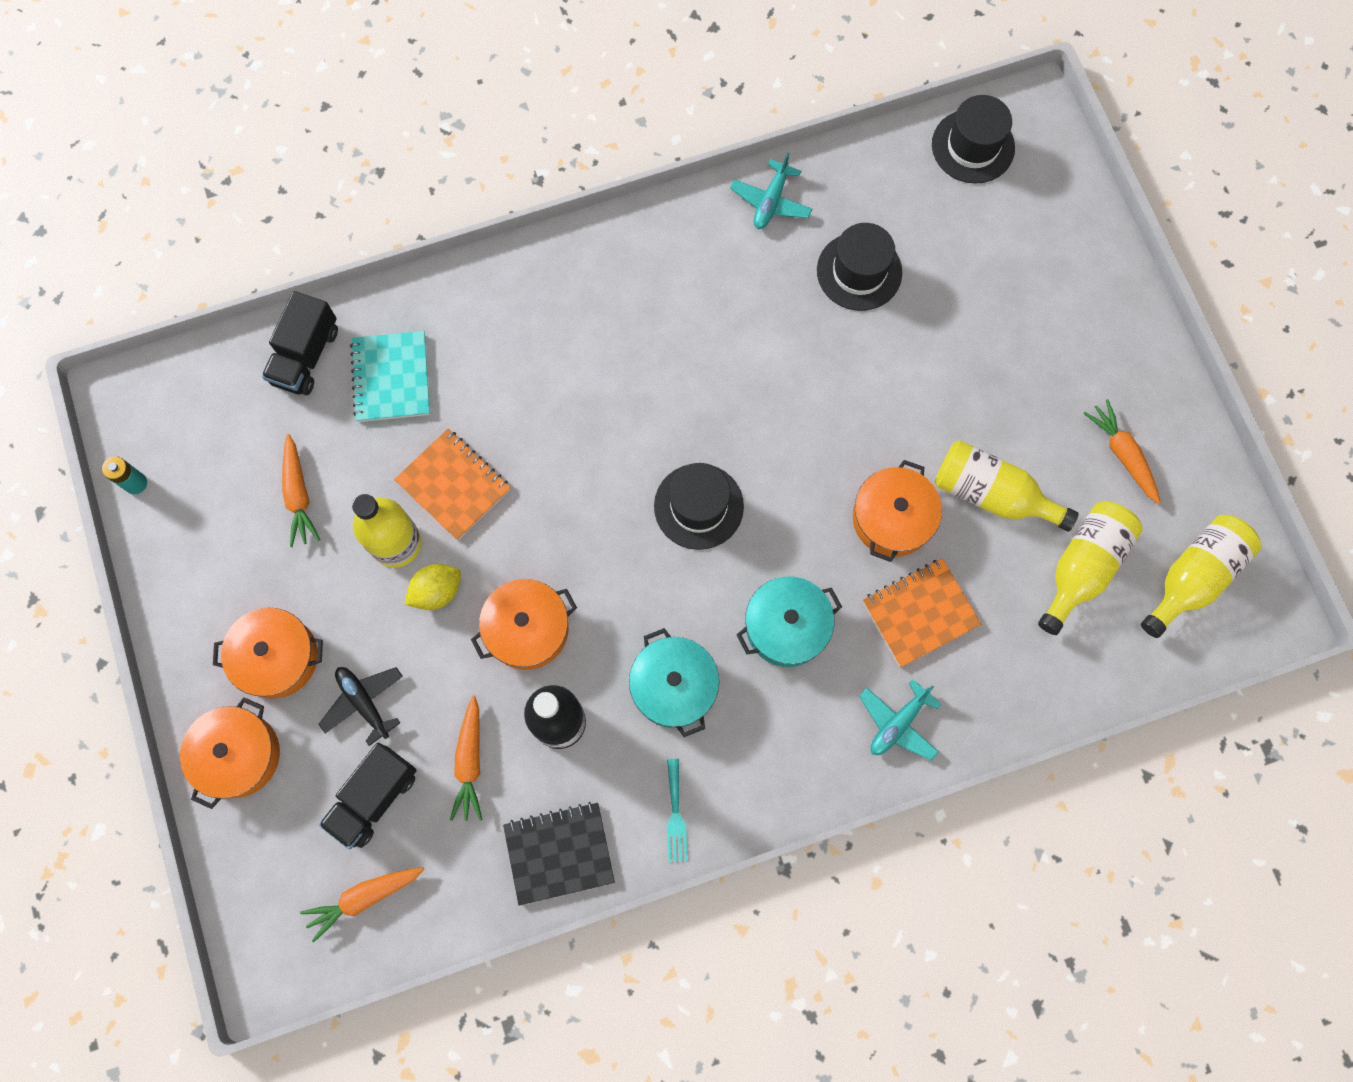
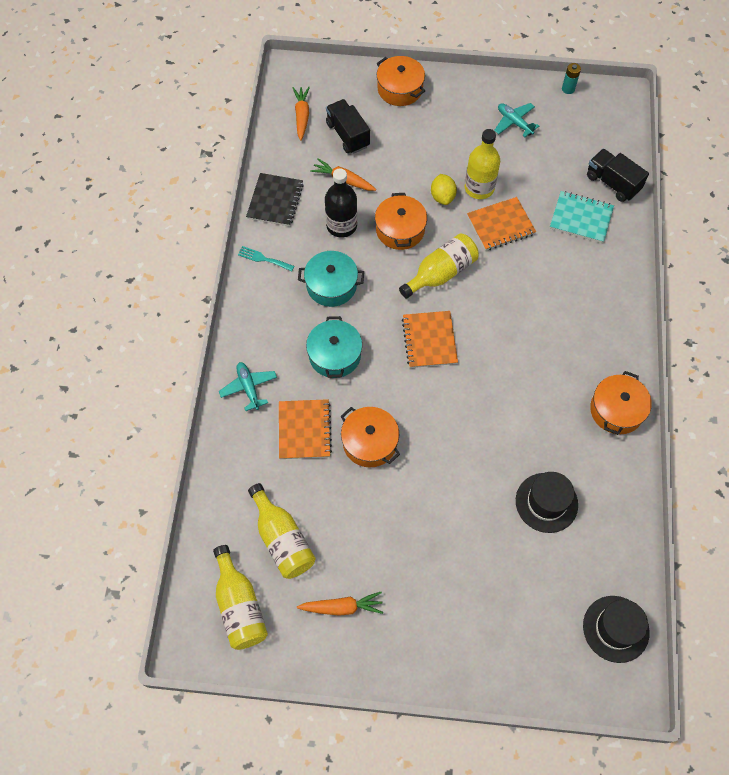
camera: 115 degrees right, 10 degrees down
(277, 657) = (442, 119): orange pot -> orange pot (616, 410)
(299, 495) = (528, 154): orange carrot -> none
(364, 702) = (399, 146): black plane -> none
(698, 506) = (429, 340): black hat -> orange notebook
(771, 201) = (621, 471): turquoise plane -> turquoise plane (514, 122)
(991, 494) = (356, 509): yellow bottle -> yellow bottle (441, 273)

